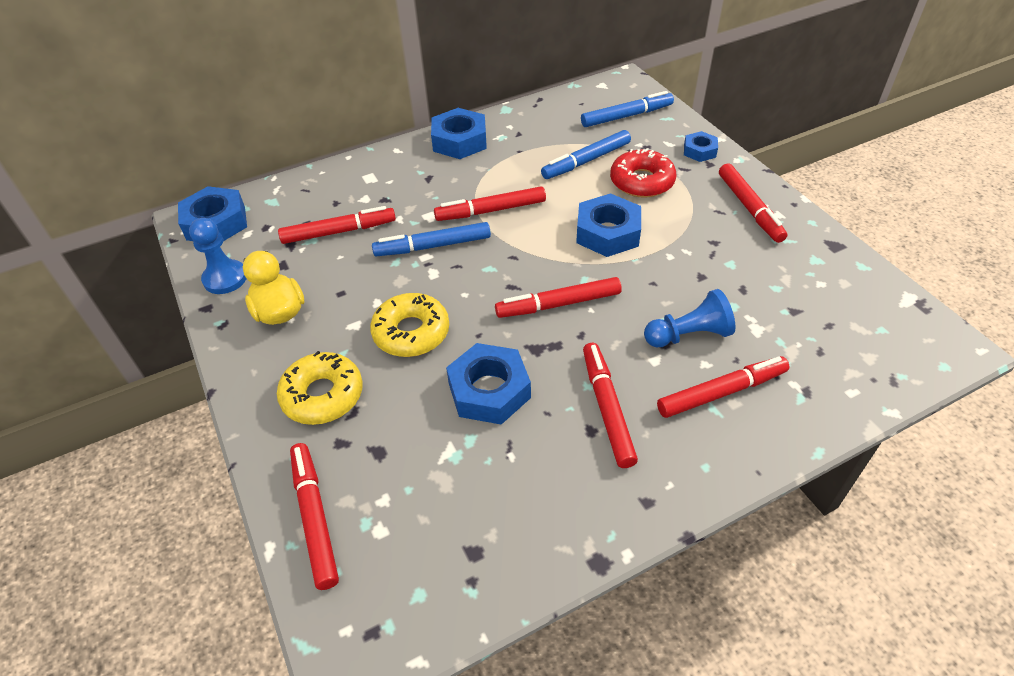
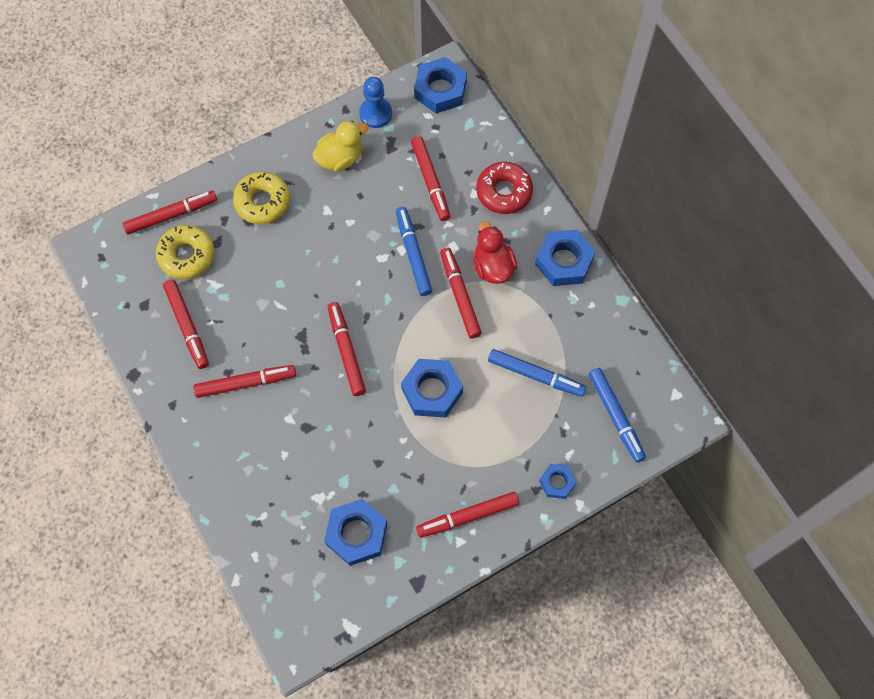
camera: 85 degrees right, 20 degrees up
(411, 332) = (318, 249): yellow donut -> yellow donut (187, 255)
(458, 187) = (493, 267): none -> red duck
(489, 390) = (263, 306): blue nut -> blue nut (356, 534)
(586, 161) = (535, 375): blue marker -> blue marker turned 150 degrees clockwise
(642, 181) = (505, 424): red donut -> red donut (504, 192)
(689, 335) = (313, 445): blue pawn -> none
(721, 392) = (257, 462): red marker -> red marker (187, 326)

